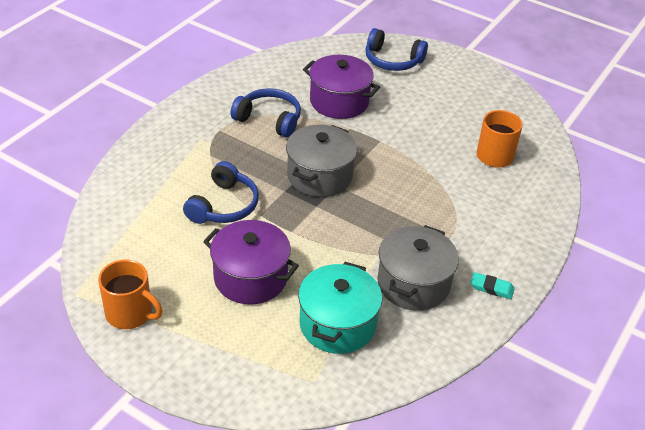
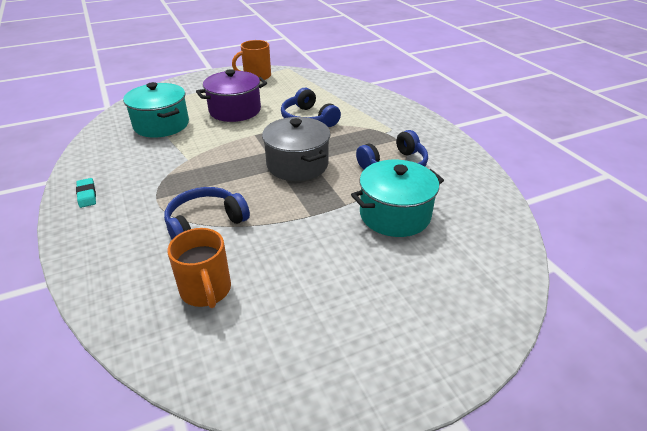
camera: 125 degrees right, 5 degrees down
(339, 101) = (394, 215): purple pot -> turquoise pot
(392, 60) = (457, 296): blue headphones -> blue headphones (205, 223)
(413, 284) = (145, 162): grey pot -> none
(491, 288) = (87, 195): turquoise eraser -> turquoise eraser turned 75 degrees counterclockwise

